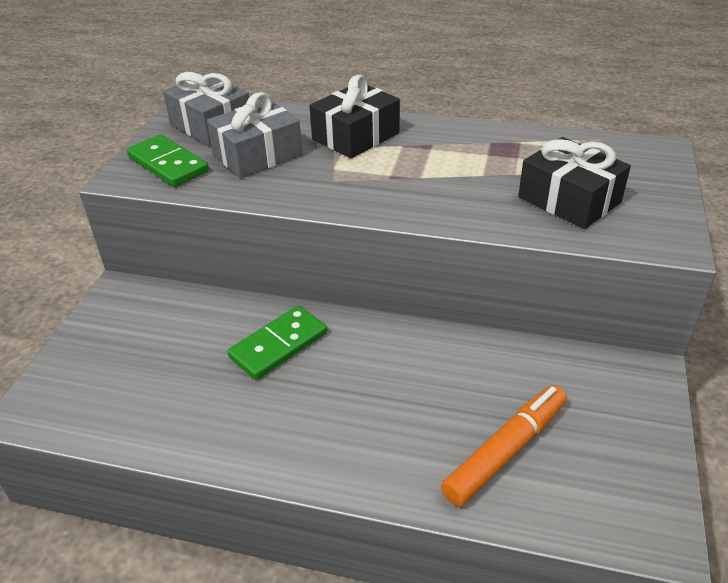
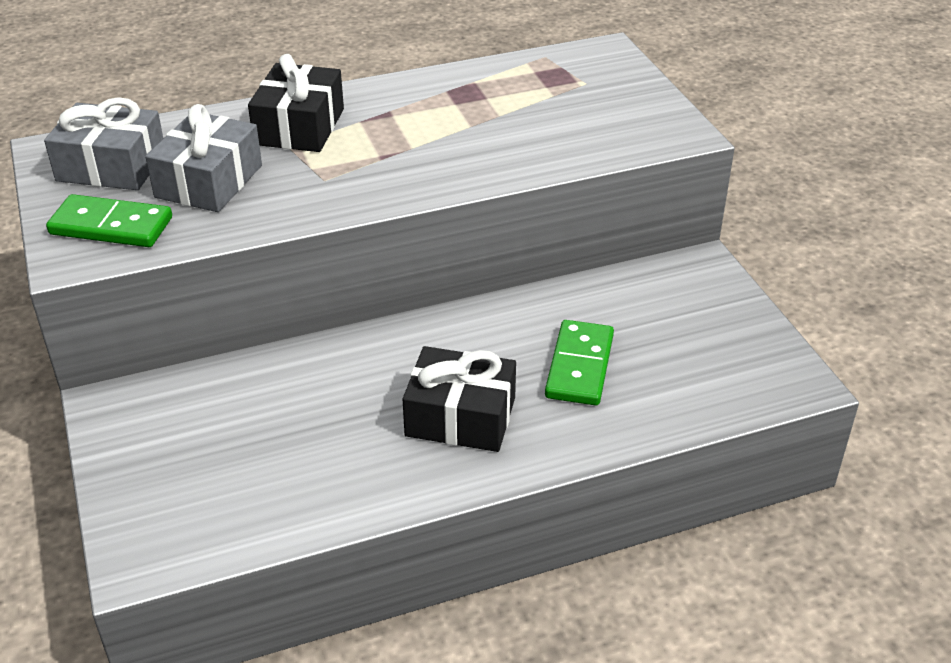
camera: 35 degrees left, 0 degrees up
(279, 345) = (354, 380): green domino -> green domino (580, 366)
(506, 451) = (643, 376): orange marker -> none
(569, 200) = (570, 124): black gift -> black gift (460, 417)

